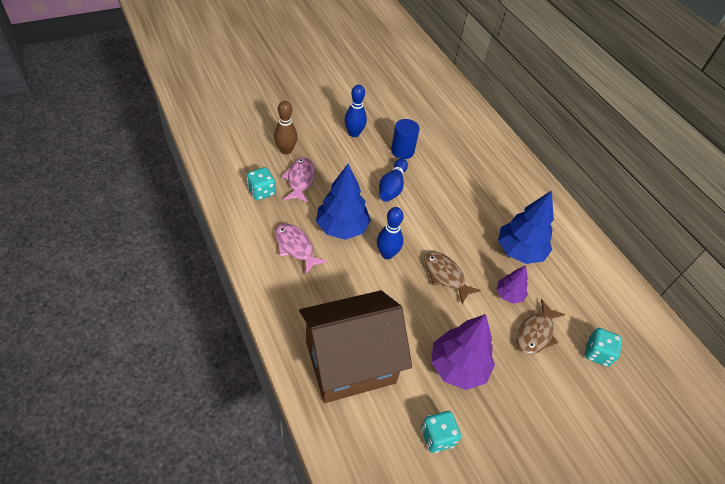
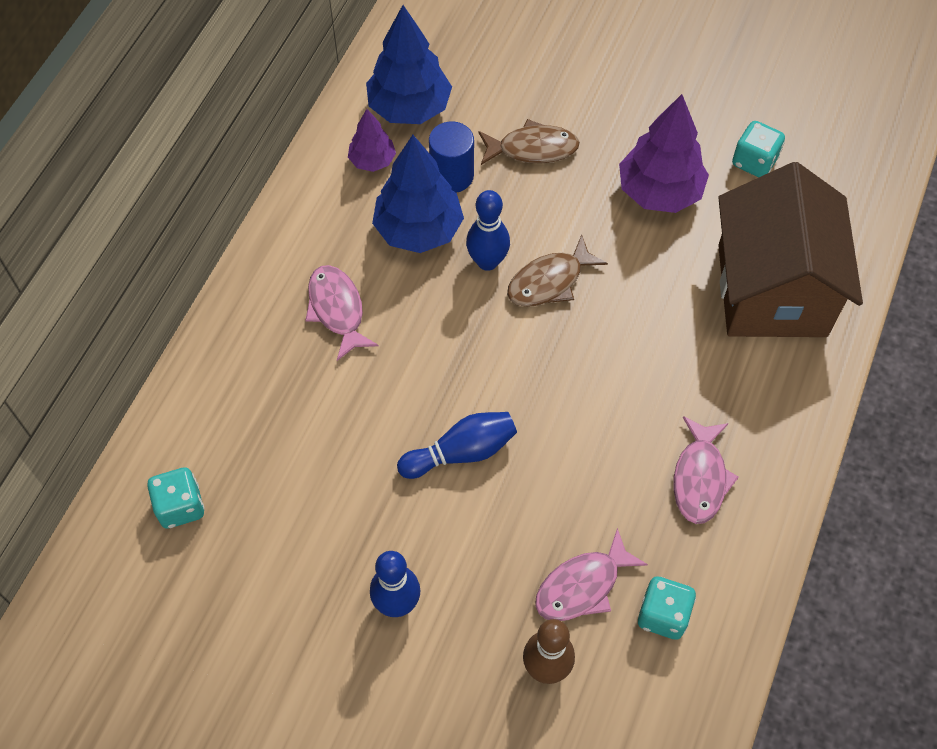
camera: 125 degrees left, 10 degrees up
(342, 228) = (606, 453): blue tree -> blue tree (409, 108)
(350, 362) = (772, 290): brown house -> brown house turned 60 degrees clockwise
(387, 254) = (588, 366): blue bowling pin -> blue bowling pin (487, 261)
(402, 151) = (364, 499): blue cylinder -> blue cylinder (452, 175)
(445, 276) = (549, 281): brown fish -> brown fish turned 45 degrees clockwise
(498, 197) = (337, 310): none -> pink fish
(509, 295) = (505, 202): purple tree -> purple tree (372, 160)
(597, 353) = (496, 84): turquoise dice -> turquoise dice (180, 506)

